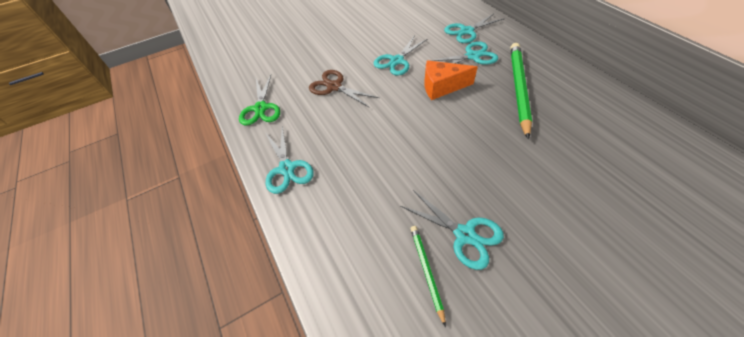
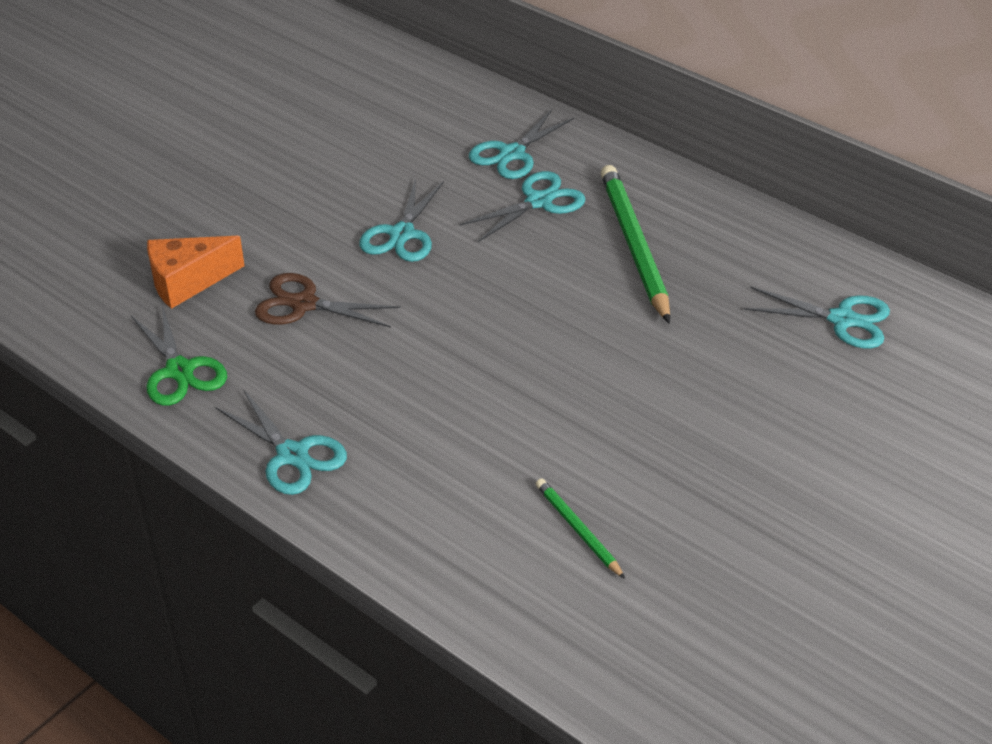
camera: 25 degrees left, 10 degrees down
(442, 87) = (504, 267): orange cheese -> orange cheese (187, 282)
(464, 234) = (615, 474): turquoise scissors -> turquoise scissors (842, 319)

